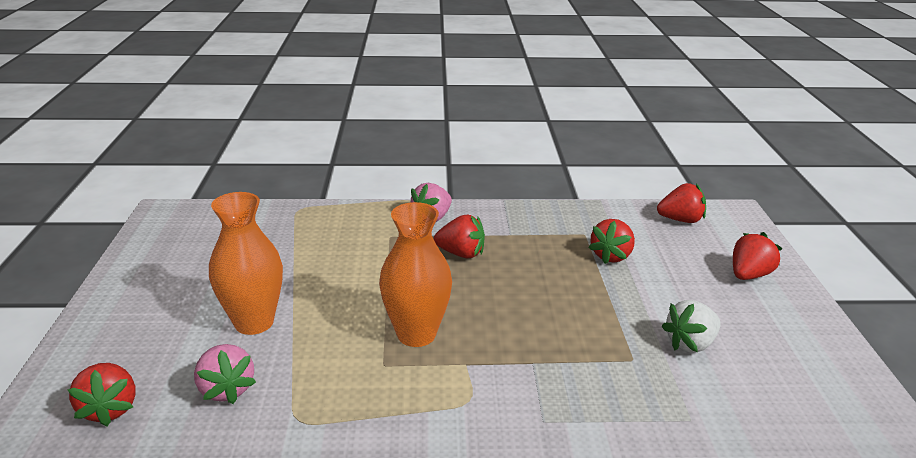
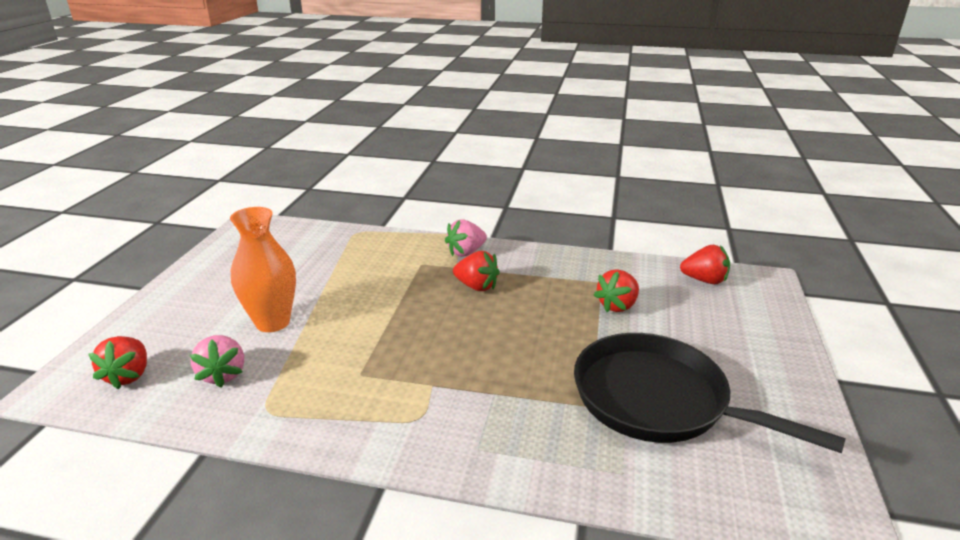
camera: 15 degrees right, 0 degrees up
(416, 334) = (401, 352): orange vase -> none
(690, 344) = (657, 399): white strawberry -> black pan
(749, 275) = (751, 342): red strawberry -> none

